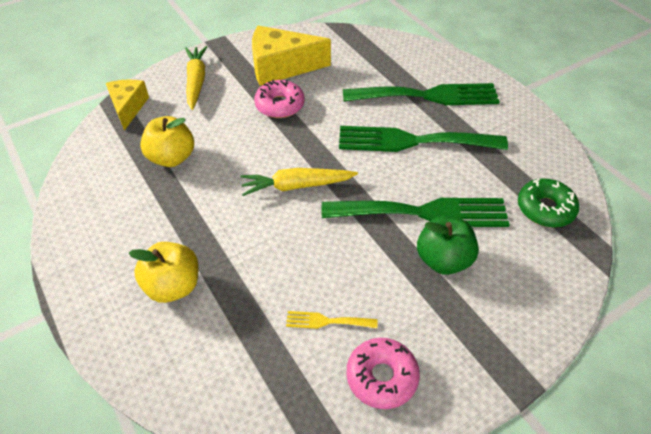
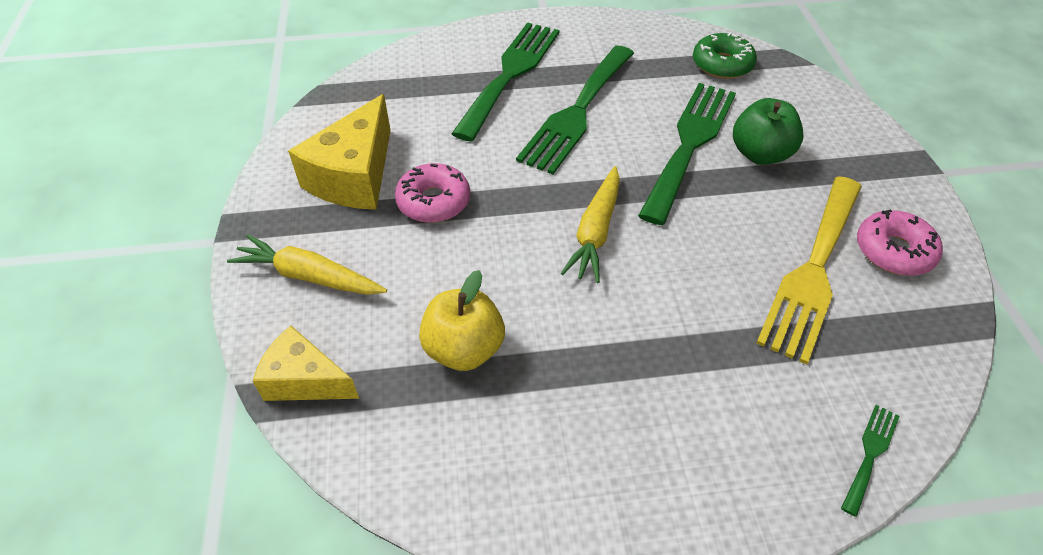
camera: 65 degrees left, 0 degrees up
(164, 386) = (870, 454): none -> green fork
(173, 286) = (713, 406): yellow apple -> none
(326, 321) = (813, 271): yellow fork -> yellow fork, size x2.34

